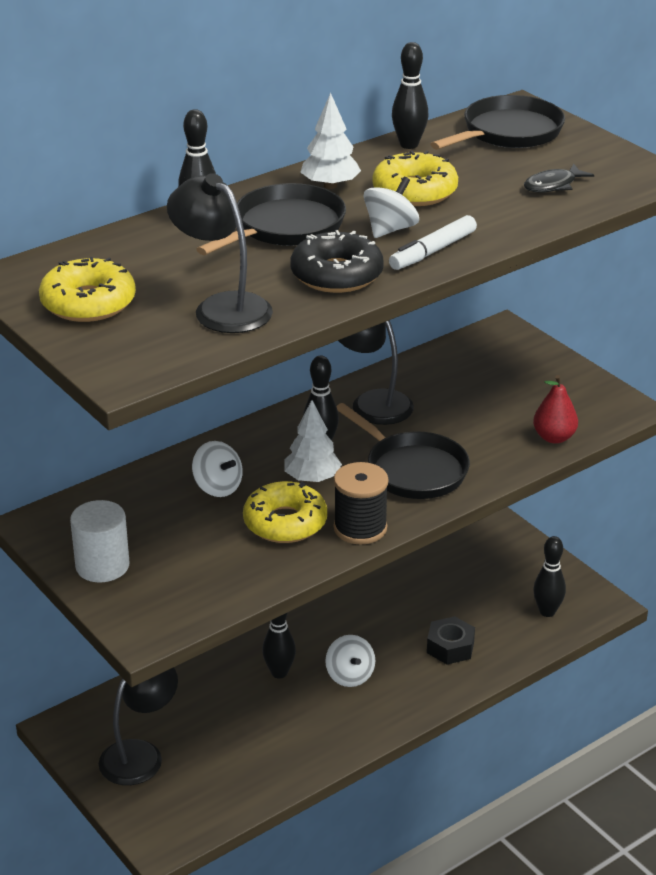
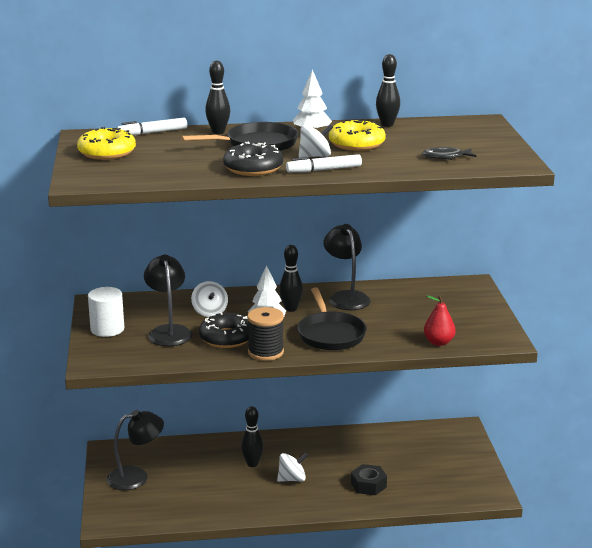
camera: 30 degrees right, 10 degrees down
(105, 244) = (152, 132): none -> white marker
(222, 307) = (171, 168): black lamp -> black lamp (169, 331)
(285, 522) = (227, 338): yellow donut -> black donut
(350, 676) = (292, 479): white spinning top -> white spinning top turned 120 degrees counterclockwise
(507, 133) = (457, 130): black pan -> none
(547, 611) = (451, 487): black bowling pin -> none

